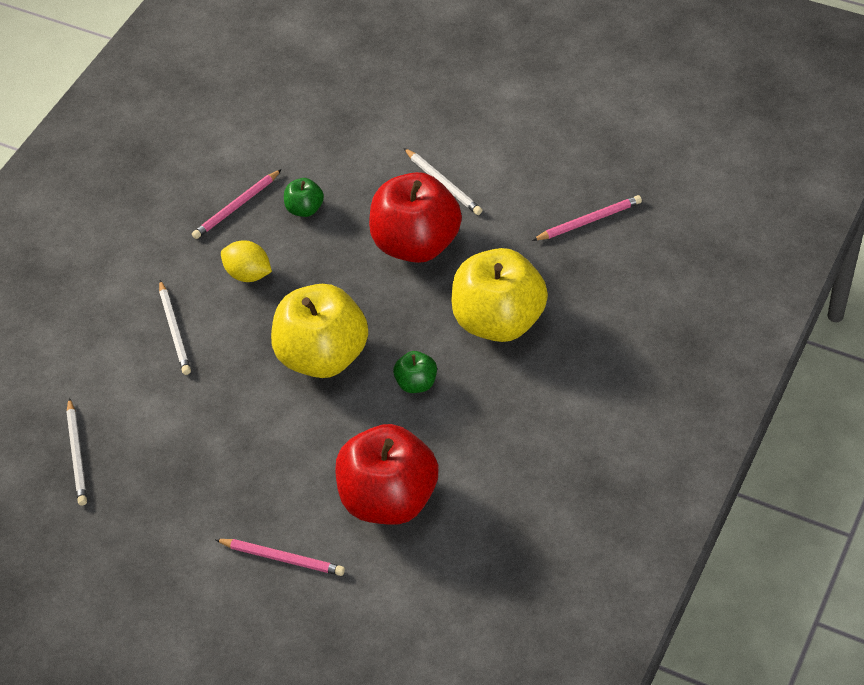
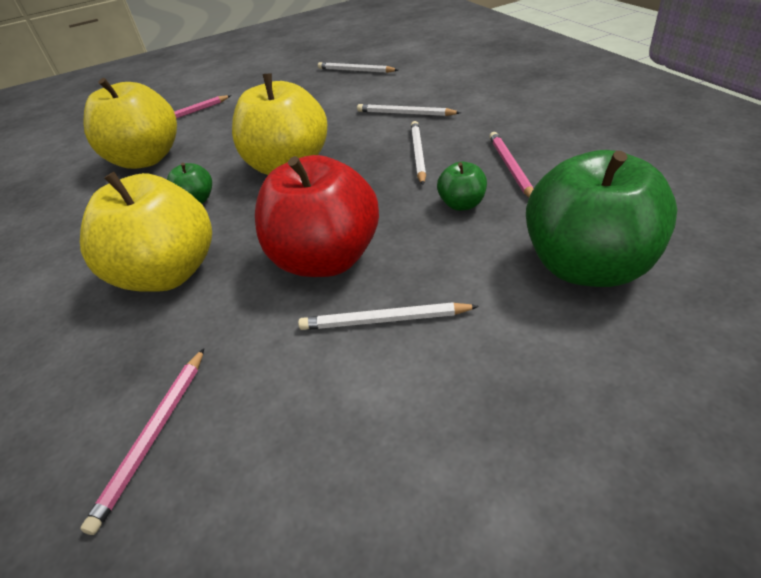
camera: 130 degrees right, 10 degrees down
(248, 274) = (418, 154): yellow lemon -> white pencil
(331, 125) = (587, 266): none -> green apple
(389, 499) = (146, 159): red apple -> yellow apple

